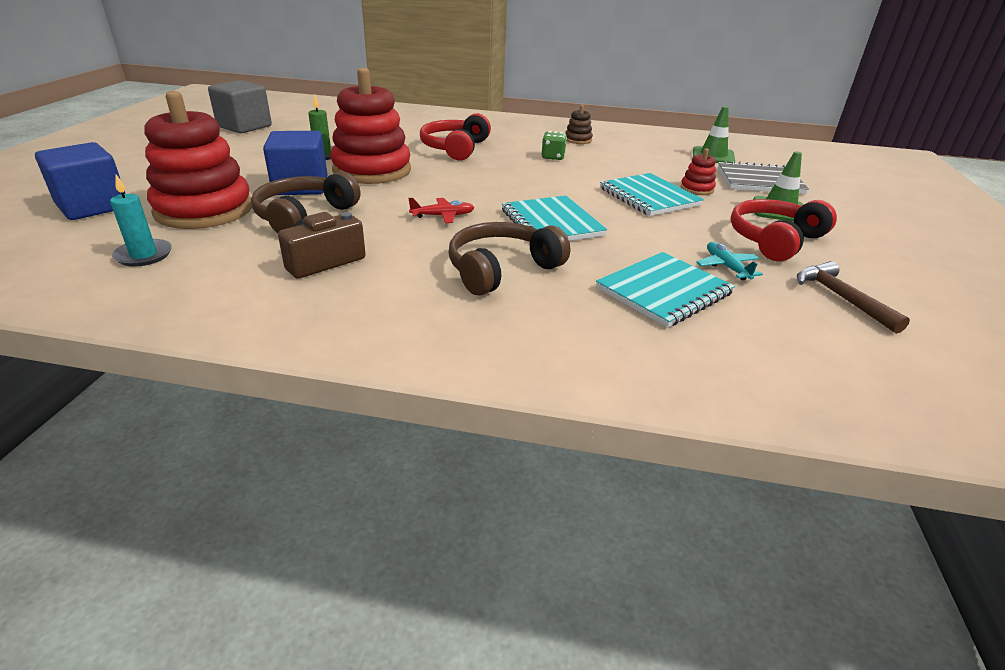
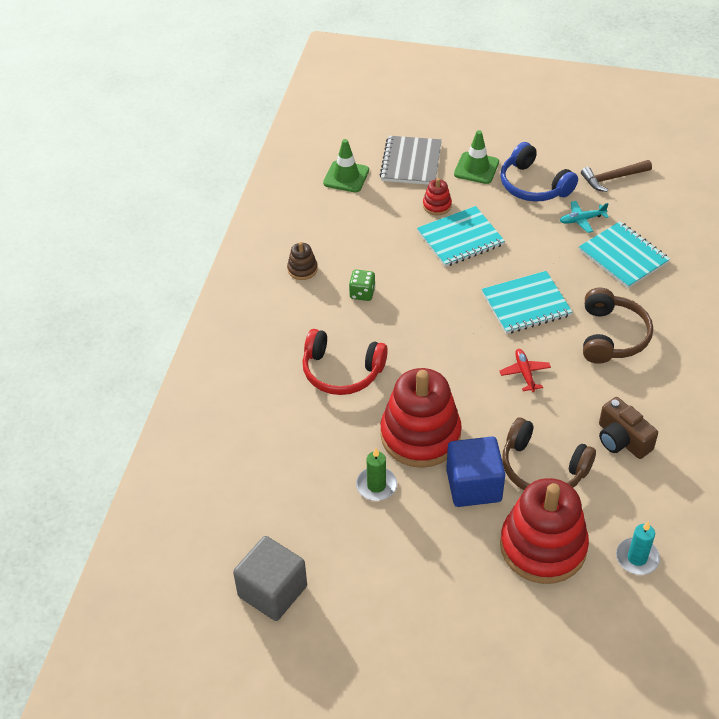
camera: 85 degrees left, 15 degrees up
(93, 206) = (550, 640): blue cube -> none
(502, 269) = (611, 336): brown headphones -> brown headphones turned 135 degrees counterclockwise
(774, 240) = (533, 185): red headphones -> blue headphones

